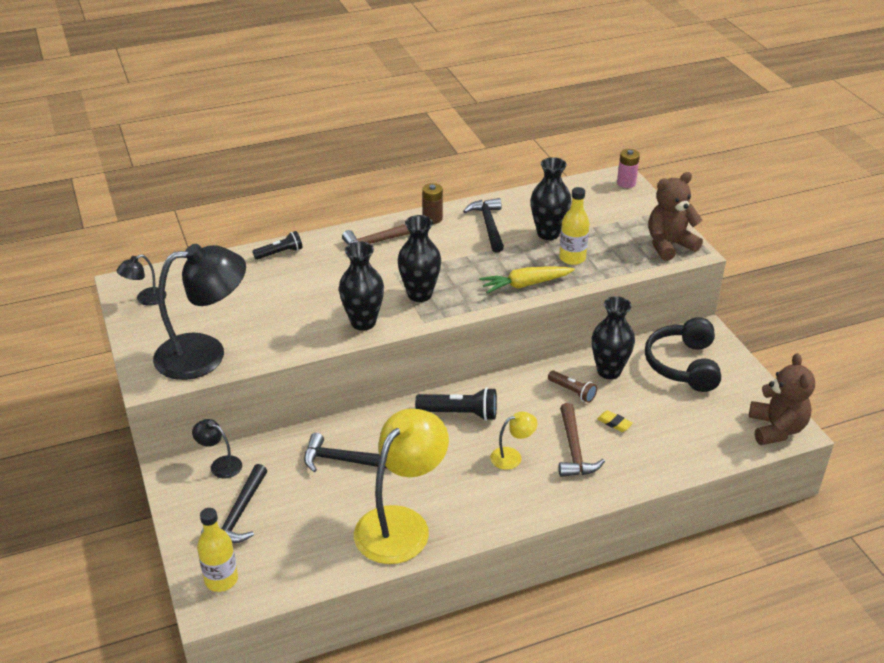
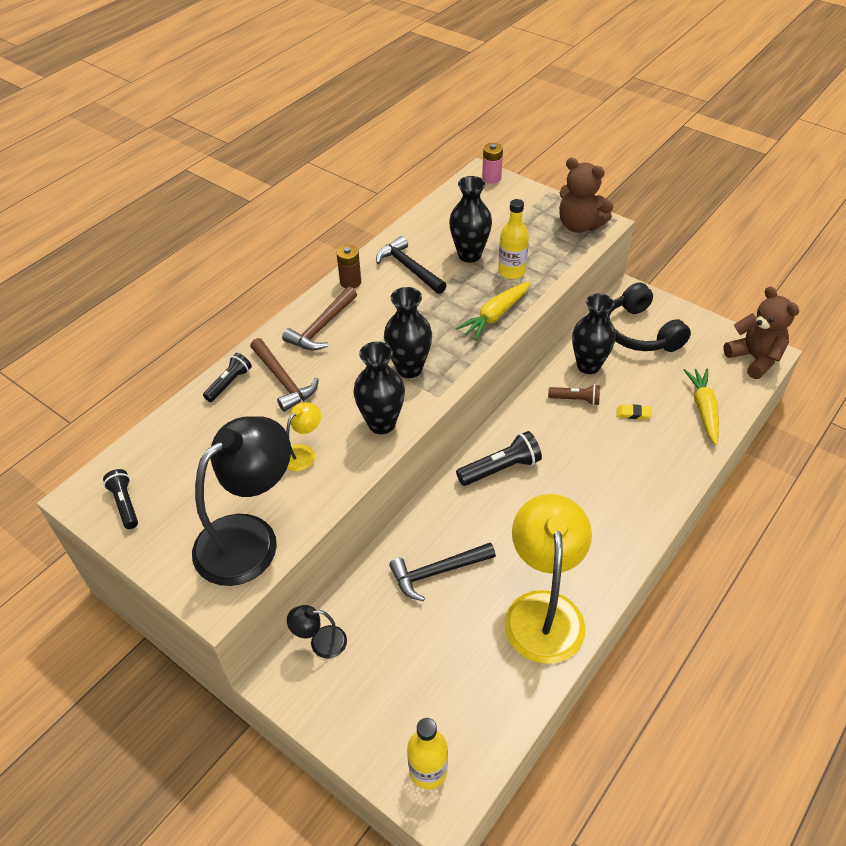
camera: 30 degrees left, 10 degrees up
(145, 299) = (125, 504): black lamp -> black flashlight
(239, 514) = (385, 687): black hammer -> none
(512, 456) = (580, 489): yellow lamp -> yellow lamp (303, 453)
(574, 449) = (623, 455): brown hammer -> brown hammer (283, 380)
(669, 245) = (579, 225): brown teddy bear -> brown teddy bear turned 90 degrees counterclockwise
(683, 447) = (703, 409): none -> yellow carrot

